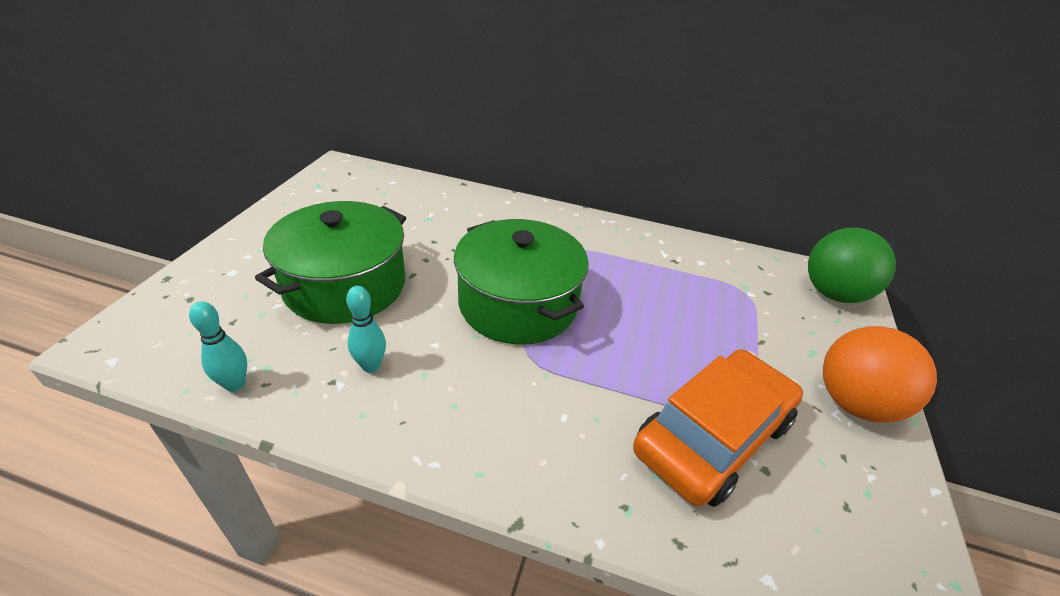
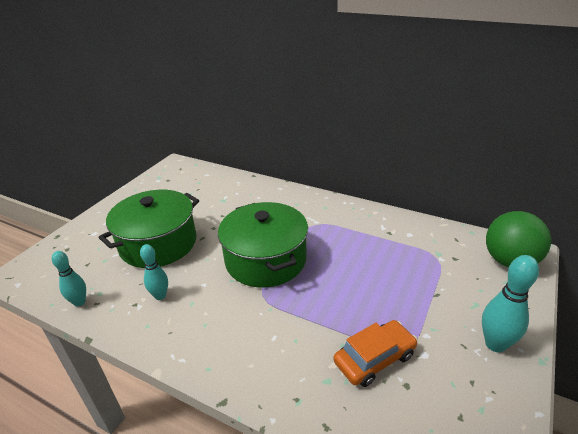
camera: 15 degrees right, 5 degrees down
(712, 436) = (374, 359): orange car -> orange car, size x0.63
(854, 403) = (495, 344): orange ball -> turquoise bowling pin

